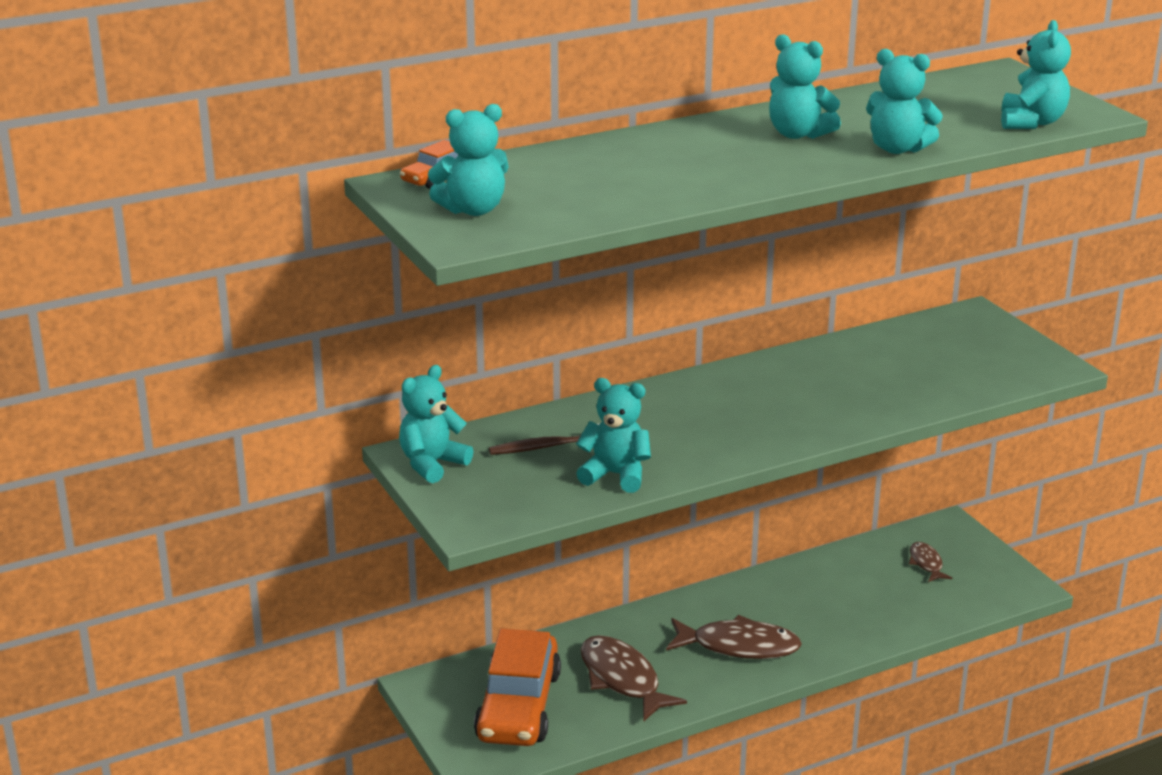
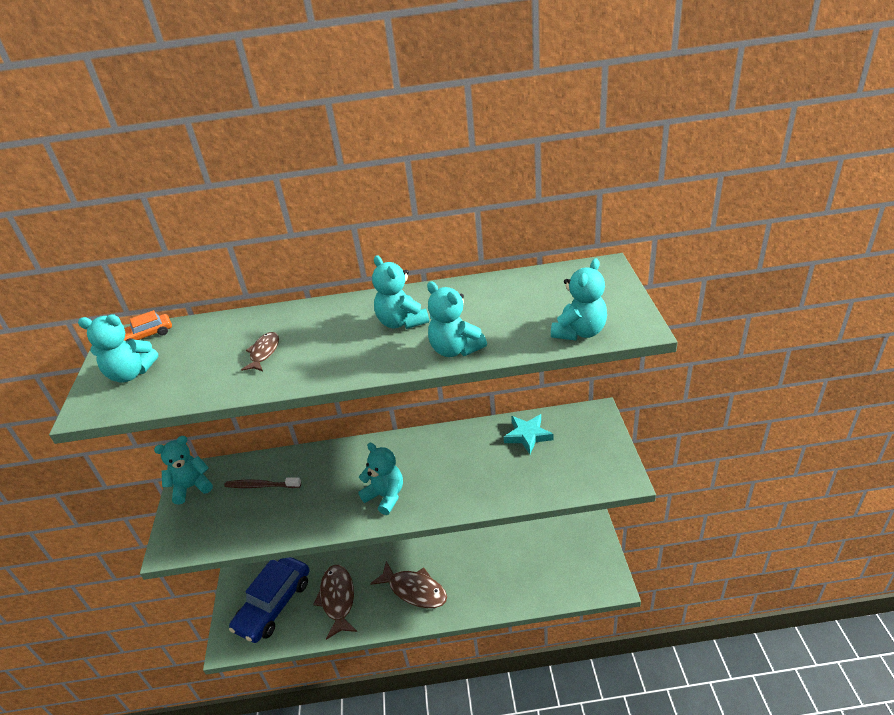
camera: 25 degrees right, 10 degrees up
(518, 706) = (274, 604): orange car -> blue car
(615, 475) = (279, 522): turquoise teddy bear -> turquoise teddy bear (385, 496)
(899, 345) = (528, 436): none -> turquoise star
(926, 563) = (560, 549): brown fish -> brown fish (264, 352)

